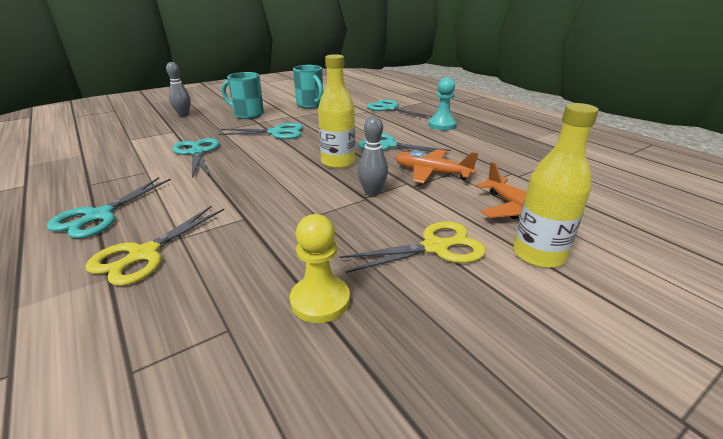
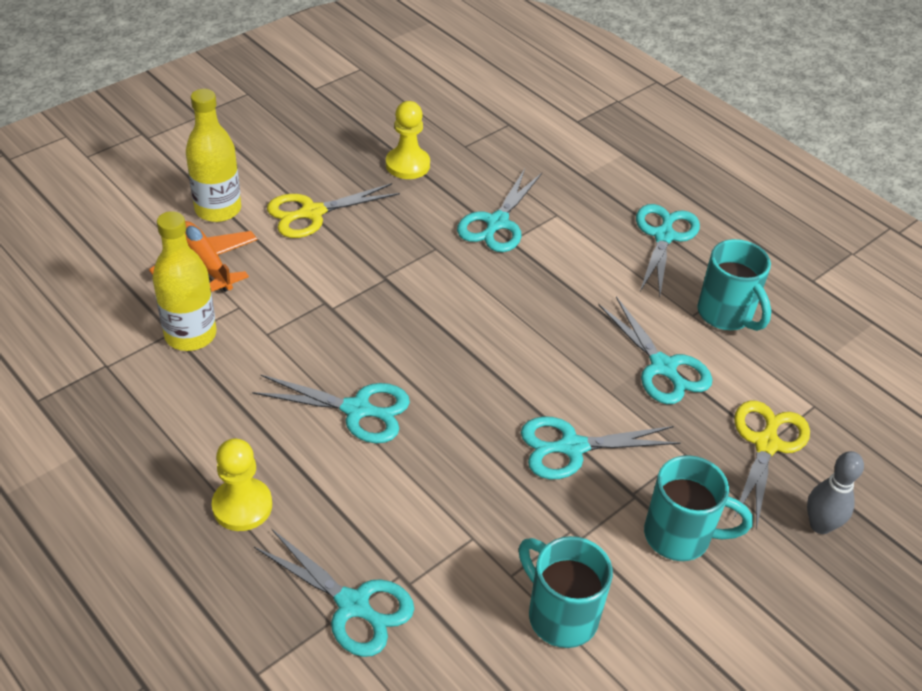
camera: 170 degrees right, 15 degrees up
(122, 171) = (726, 315): none -> turquoise mug
(143, 254) = (574, 195): yellow scissors -> yellow scissors (766, 444)
(248, 231) = (497, 223): none -> turquoise scissors
(338, 162) = (433, 351): yellow bottle -> yellow bottle (190, 335)
(372, 192) = (377, 287): grey bowling pin -> none
(431, 173) = (294, 331): orange plane -> none
(442, 125) = (242, 506): turquoise pawn -> yellow pawn

